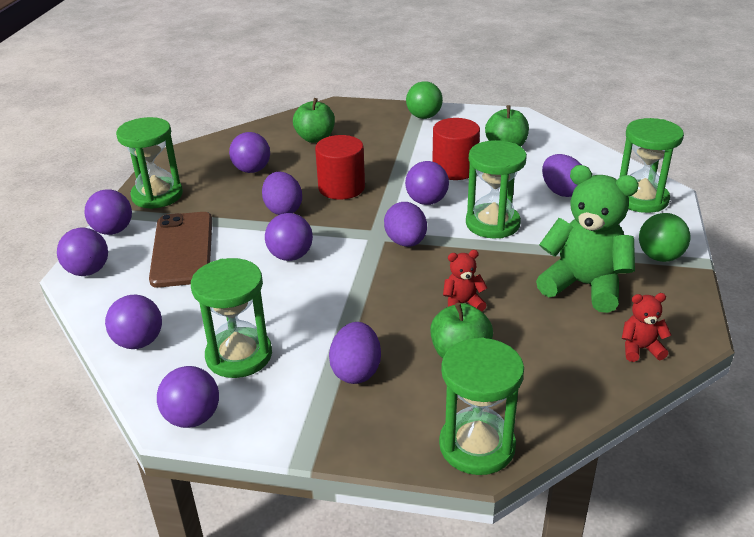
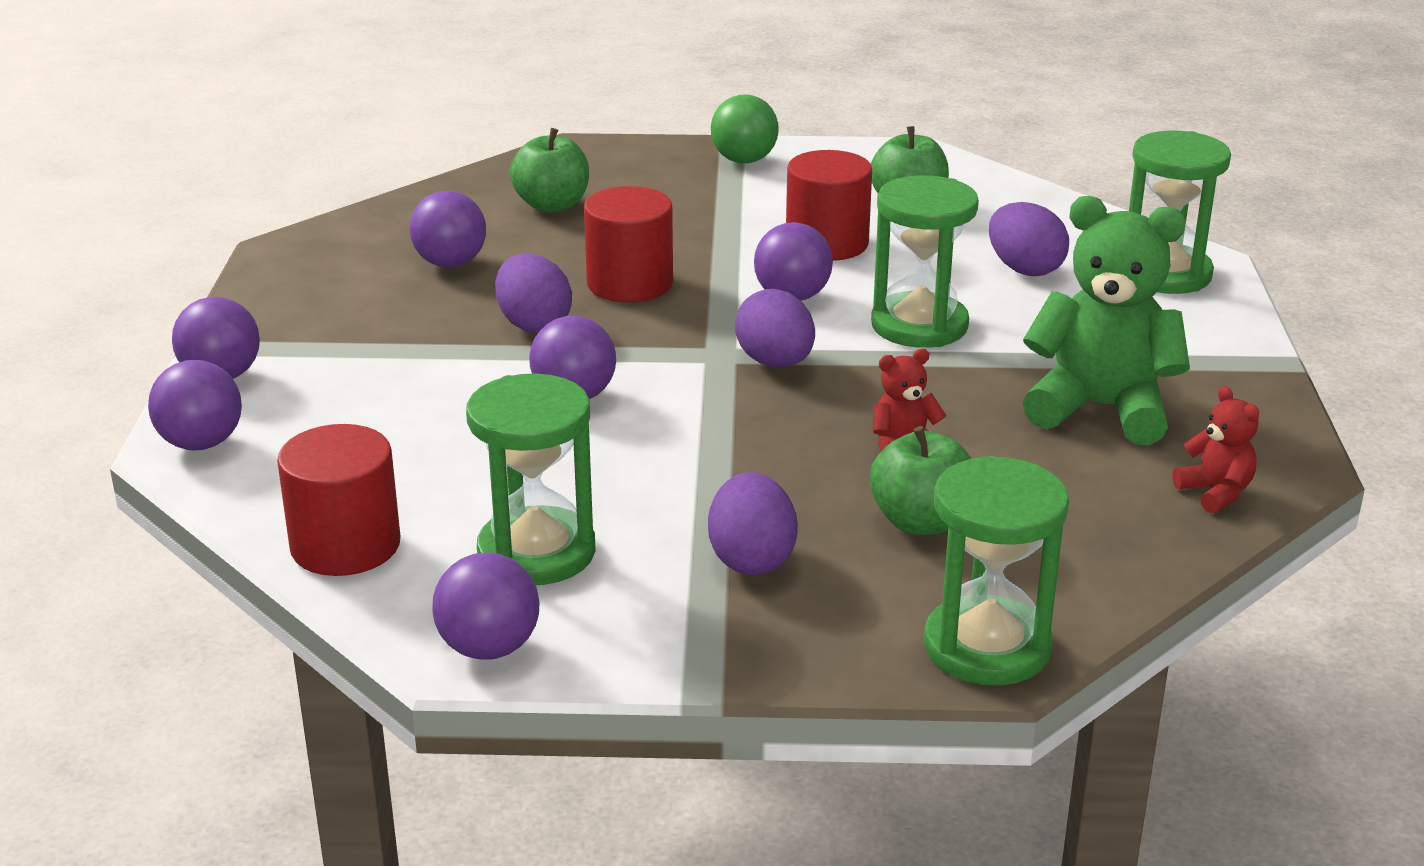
camera: 10 degrees left, 5 degrees down
(139, 342) = (345, 545): purple ball -> red cylinder
(157, 195) = (283, 314): green hourglass -> none
(182, 249) = (368, 398): brown phone -> none
(640, 349) = (1215, 493): red teddy bear -> red teddy bear turned 75 degrees clockwise
(660, 257) = (1215, 359): green ball -> none

